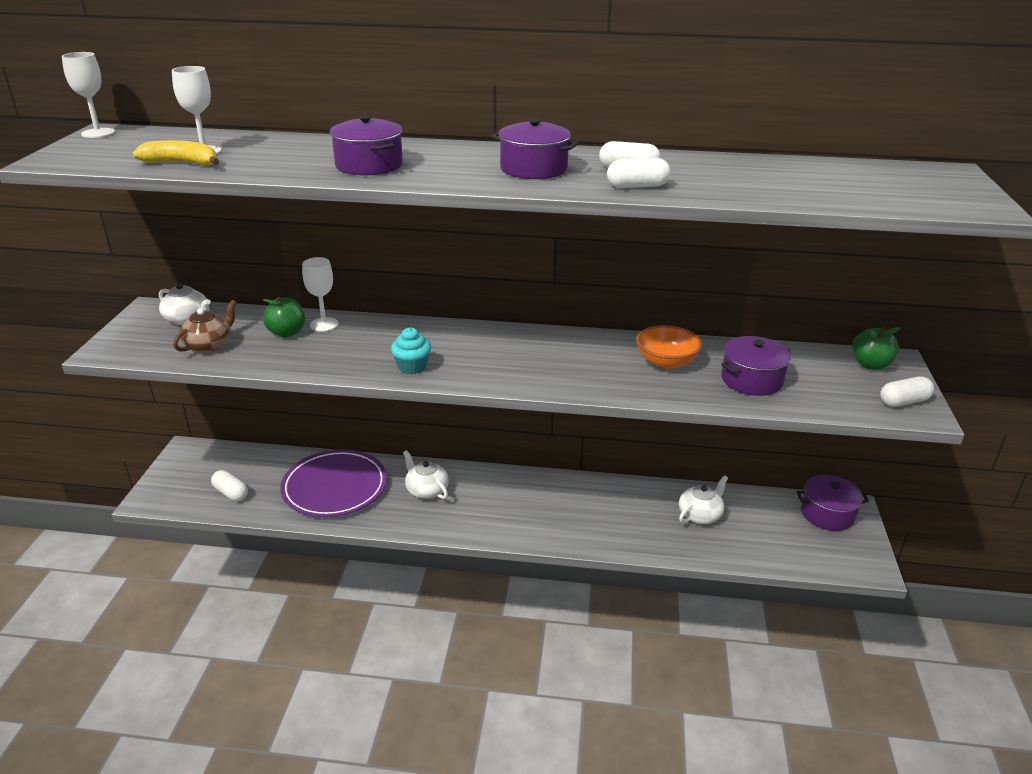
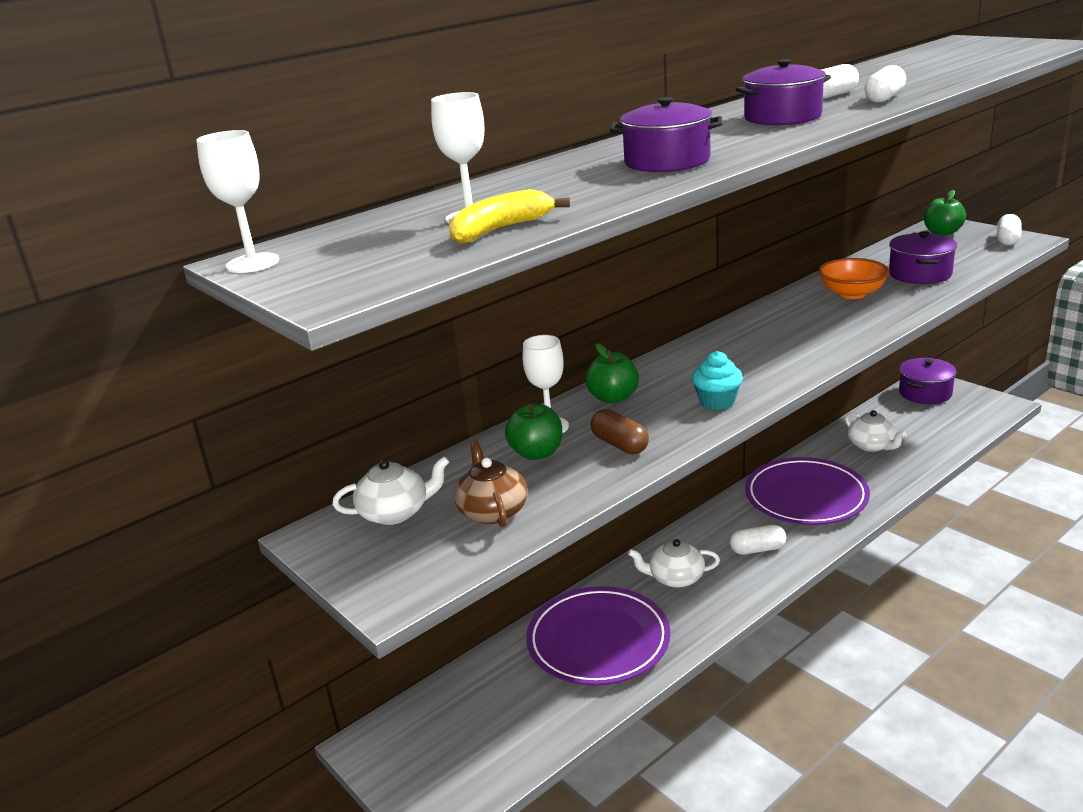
camera: 45 degrees left, 5 degrees down
(231, 493) = (513, 731): white capsule -> white capsule (757, 549)
(320, 354) = (619, 444): none -> brown capsule
(382, 330) = (613, 398): none -> green apple
(586, 508) = (806, 497): none -> purple plate
(700, 514) = (872, 445): white teapot -> white teapot turned 150 degrees clockwise

